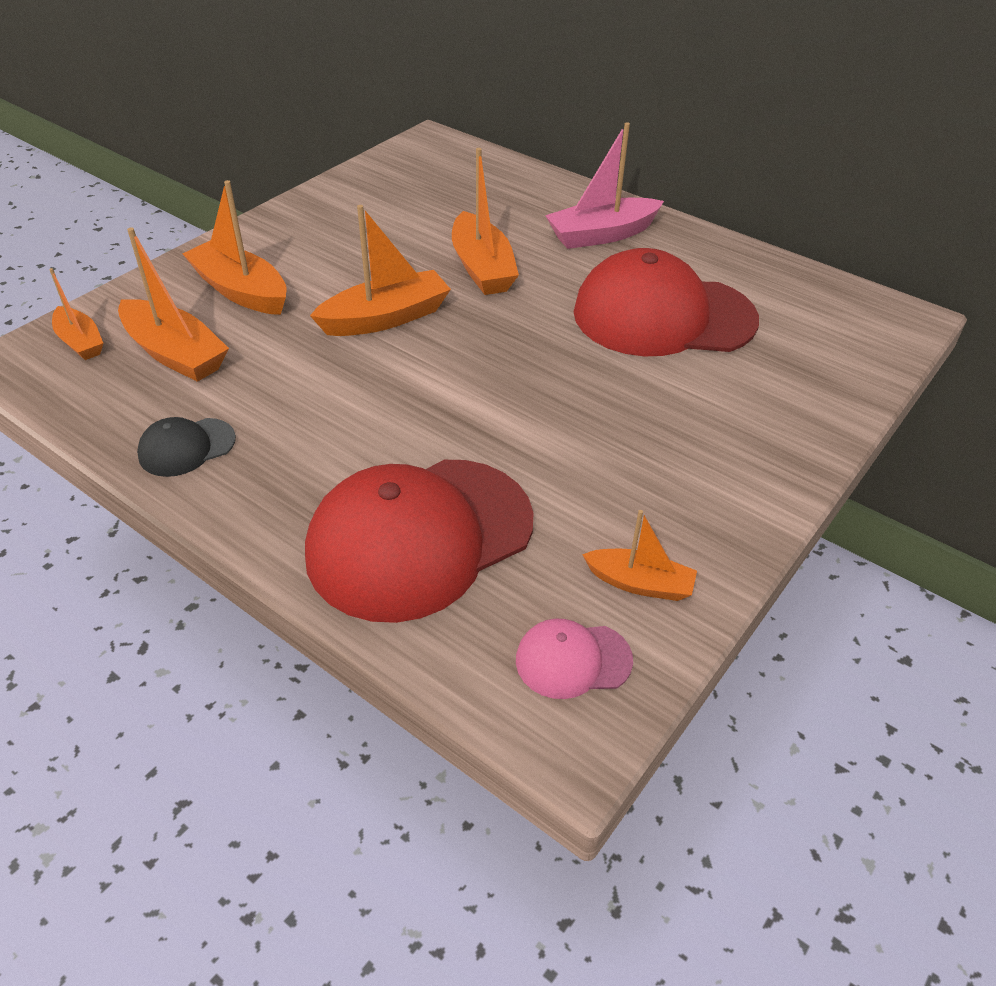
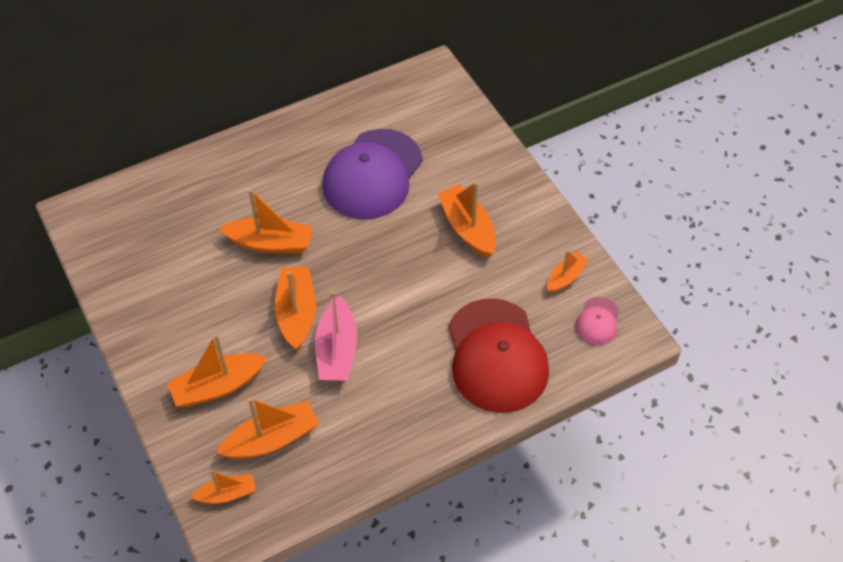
camera: 65 degrees left, 10 degrees up
(186, 447) = (371, 449): black cap -> none
(602, 235) = (270, 166): pink boat -> pink boat (337, 350)
(647, 433) = (467, 228): none -> orange boat
(663, 316) = (372, 174): red cap -> purple cap

